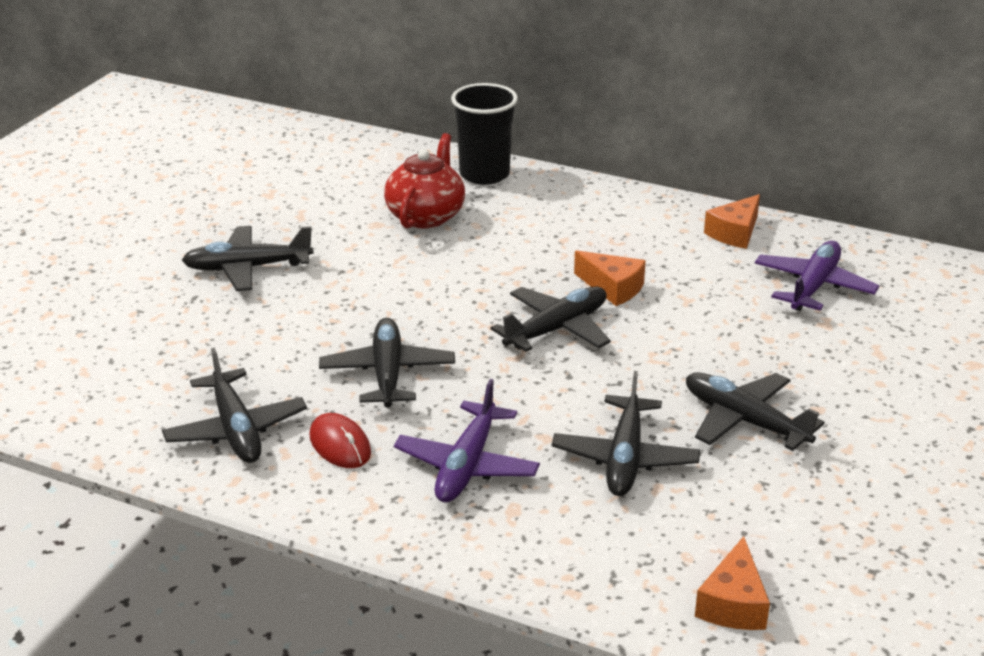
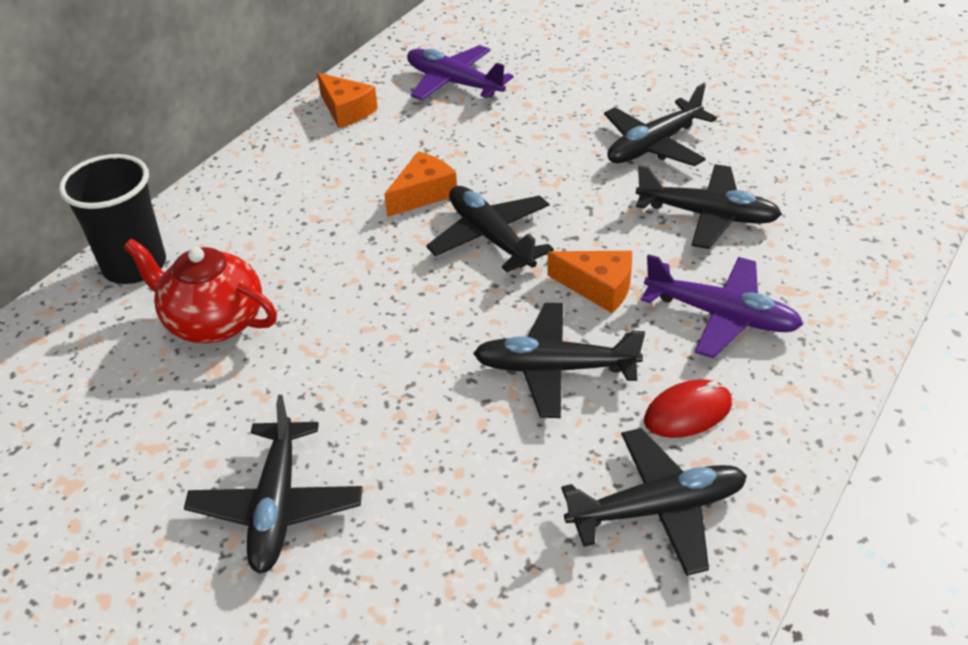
camera: 80 degrees left, 10 degrees up
(733, 603) = (889, 182): orange cheese -> orange cheese (598, 288)

